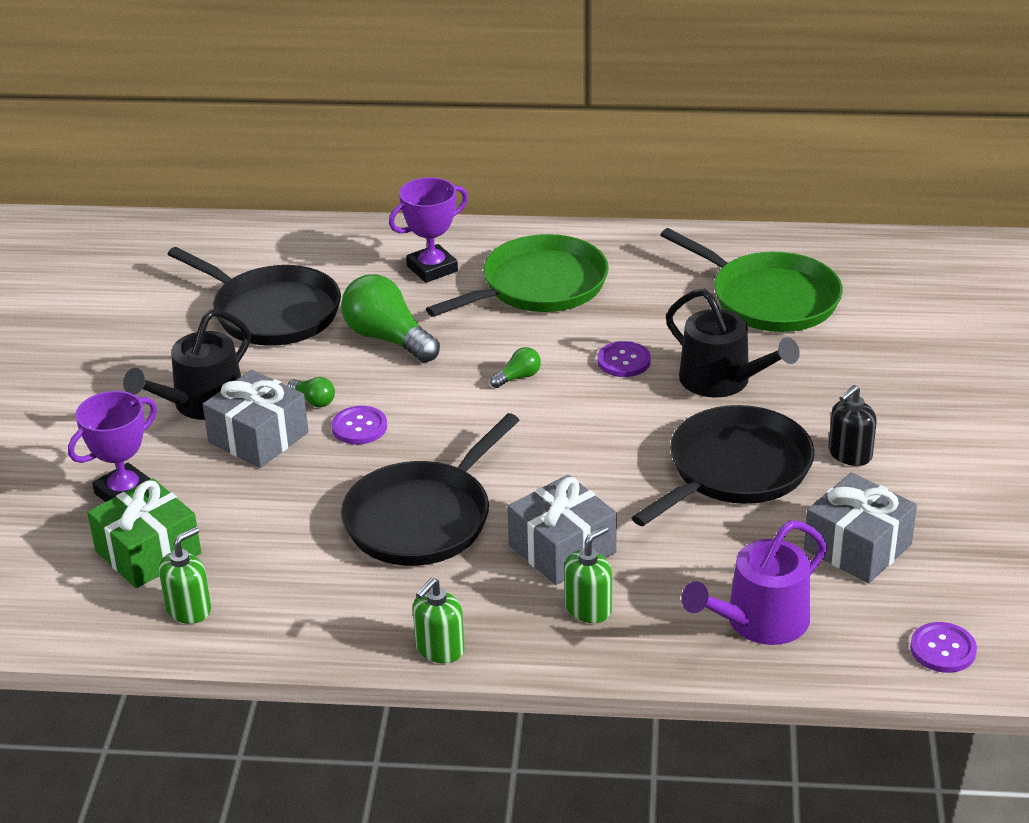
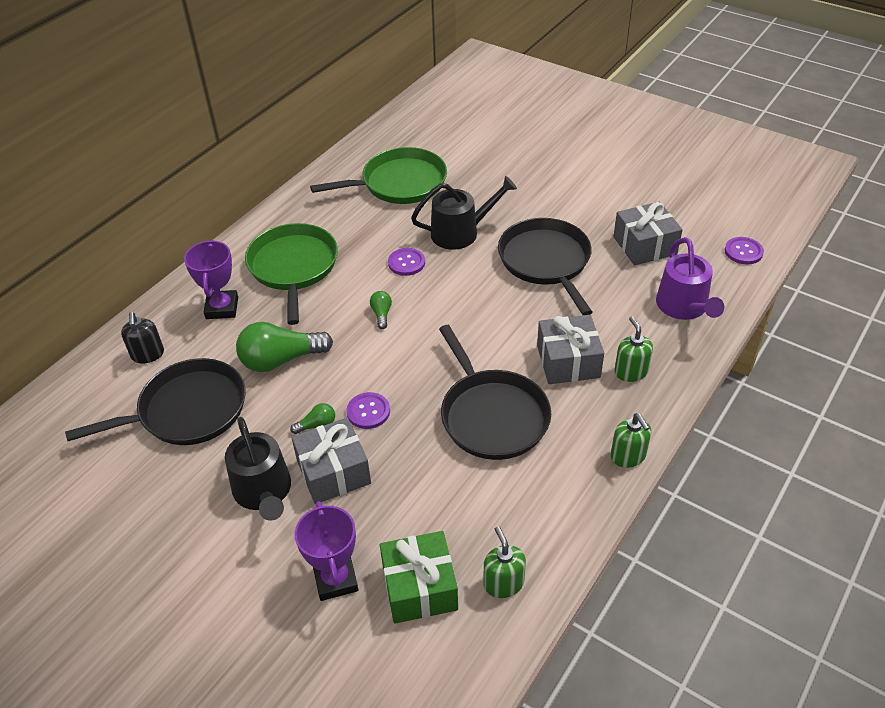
camera: 60 degrees left, 10 degrees up
(849, 454) = (565, 215): black soap dispenser -> black soap dispenser (148, 354)

